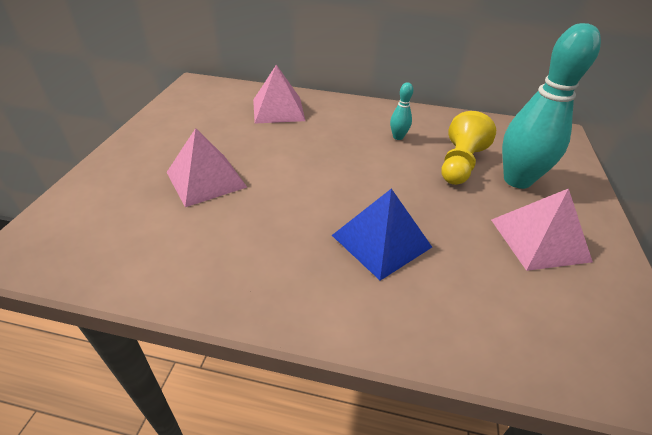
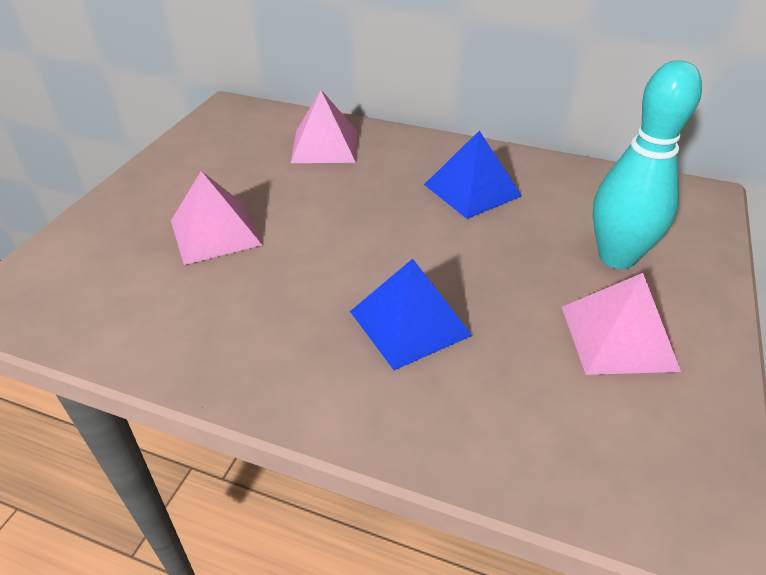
camera: 10 degrees right, 0 degrees up
(398, 137) = (472, 190): turquoise bowling pin -> blue pyramid
(460, 164) = (544, 231): yellow pawn -> none

